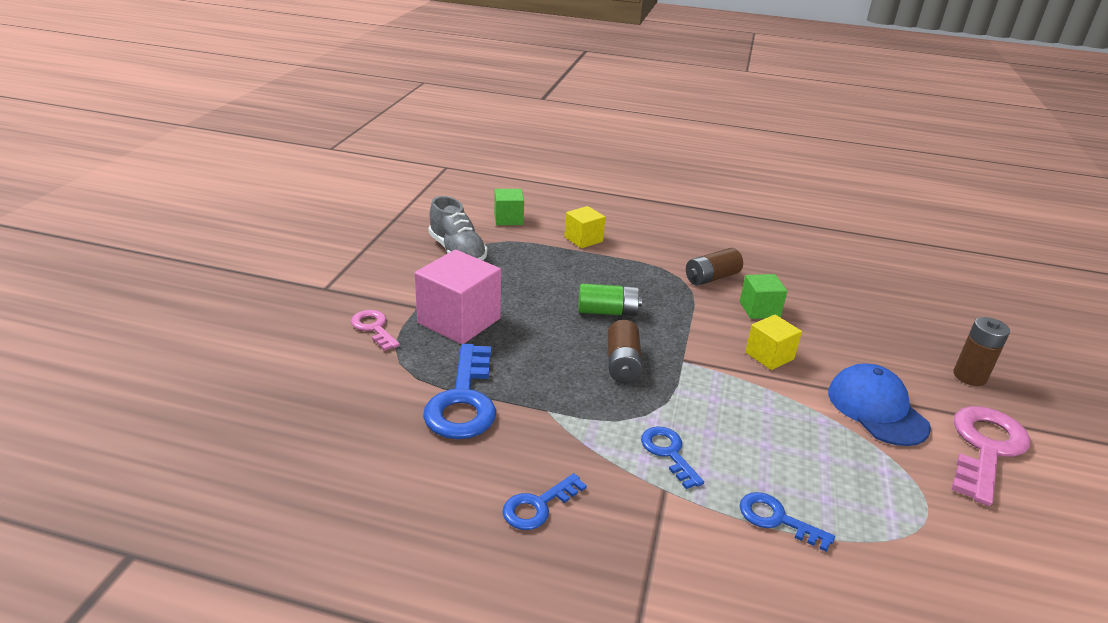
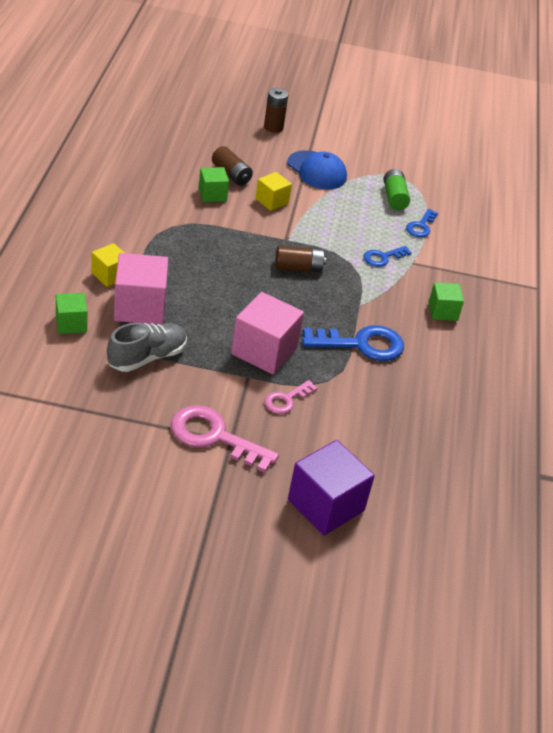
camera: 100 degrees left, 10 degrees up
(203, 337) = (326, 505): none -> purple cube
(534, 252) = (140, 307): none -> pink cube
(538, 506) = (443, 311): blue key -> green cube
(607, 311) = (232, 270): green battery -> green battery (394, 197)
(711, 278) = (169, 210): brown battery -> brown battery (231, 174)
(876, 409) = (317, 170): blue cap -> blue cap turned 105 degrees counterclockwise
(985, 448) = (341, 142): pink key -> pink key (214, 437)

